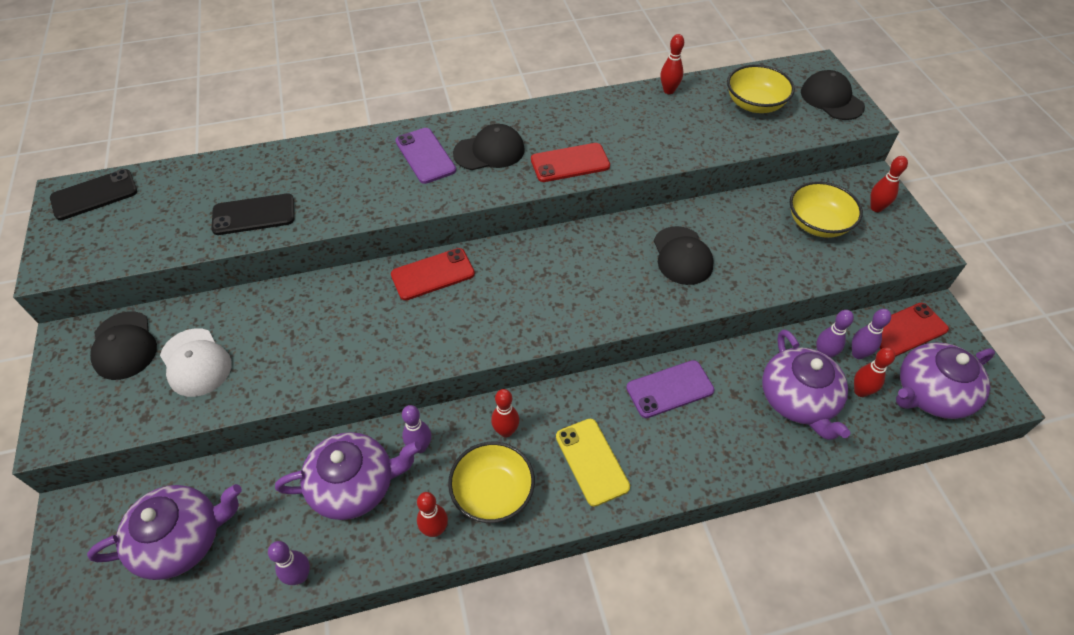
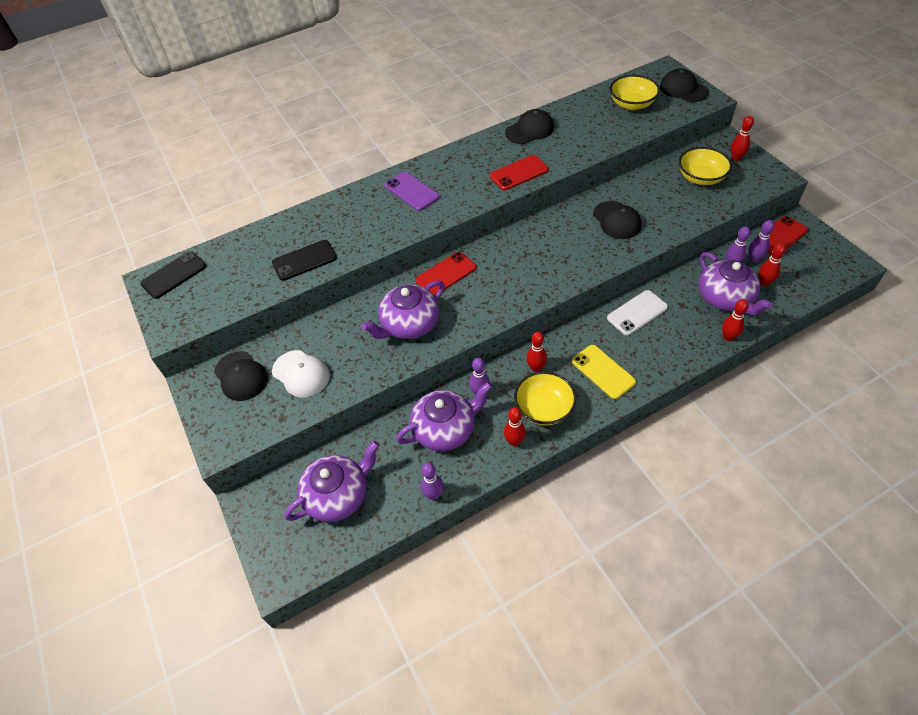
camera: 10 degrees left, 0 degrees up
(489, 151) = (457, 178): black cap -> black cap (530, 130)
(668, 90) = (567, 108): red bowling pin -> red bowling pin (728, 337)
(670, 389) = (637, 313): purple phone -> white phone
(931, 393) = (810, 272): purple teapot -> purple teapot (409, 324)

